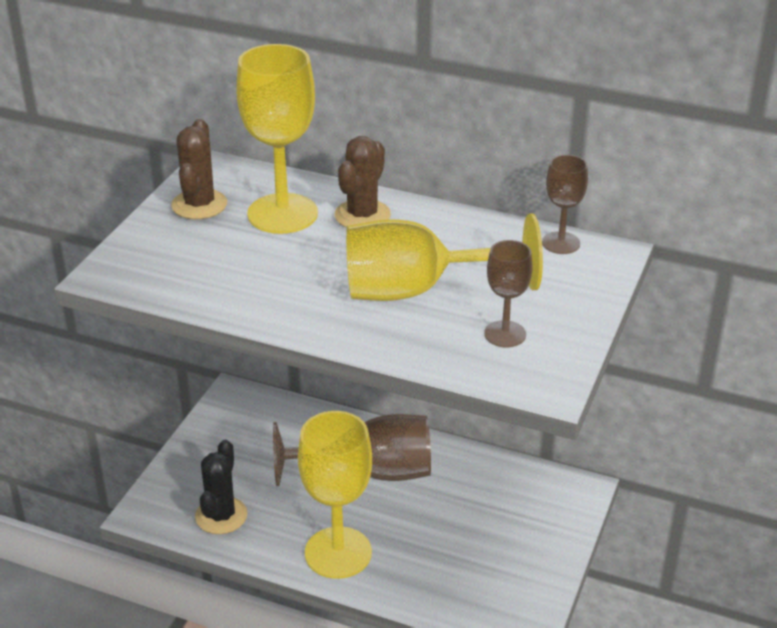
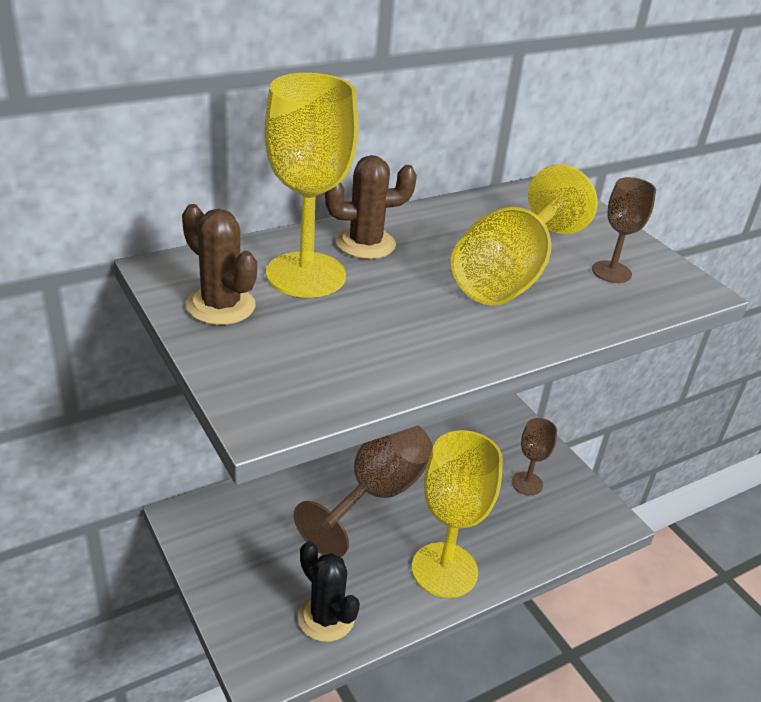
camera: 55 degrees left, 0 degrees up
(362, 215) = (365, 244): brown cactus -> brown cactus turned 75 degrees counterclockwise
(561, 243) = (517, 196): brown goblet -> brown goblet (527, 483)

